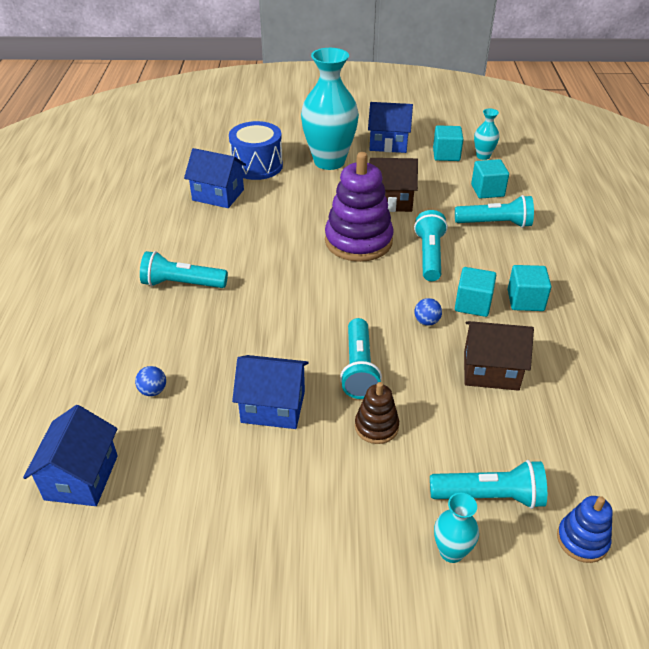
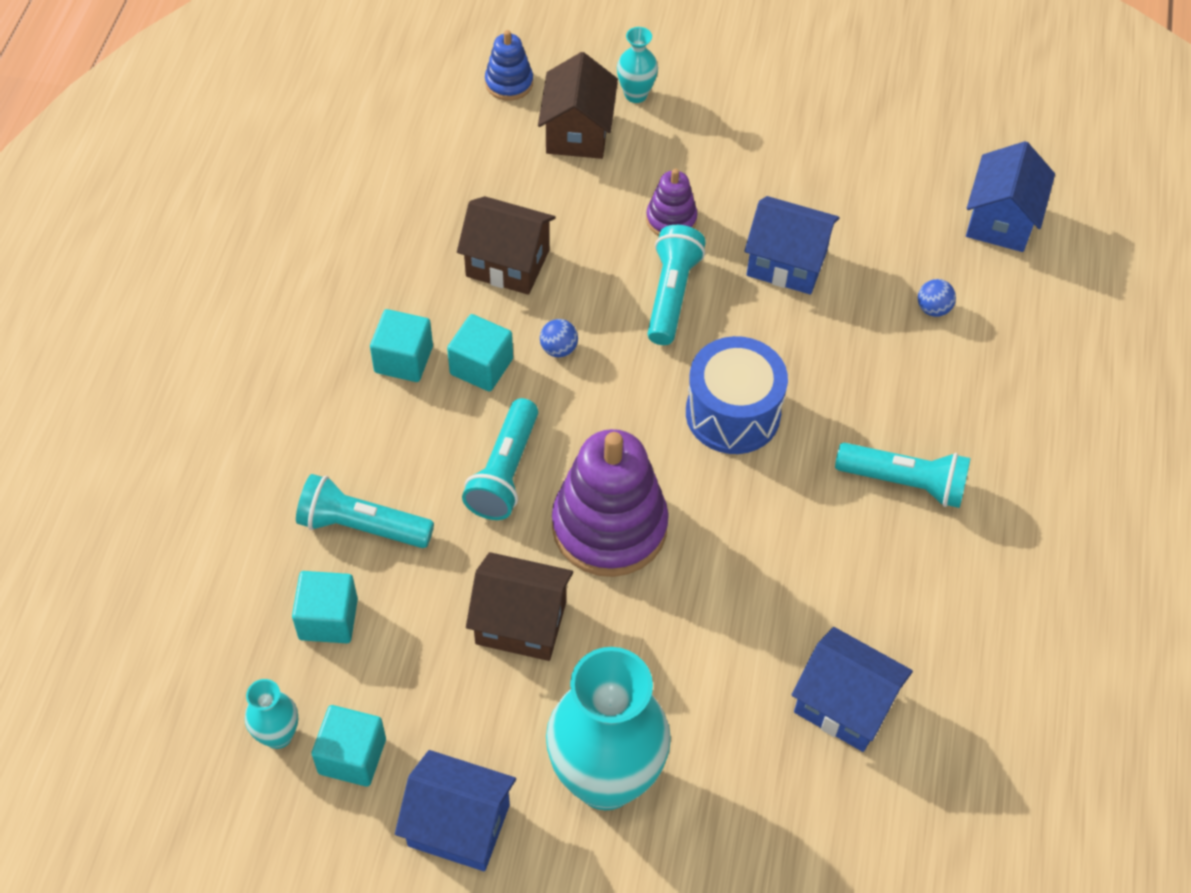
camera: 170 degrees left, 15 degrees up
(257, 166) = (759, 793): blue drum -> blue drum (733, 413)
(376, 426) = (671, 219): brown stacking toy -> purple stacking toy
(489, 496) = (577, 132): turquoise flashlight -> brown house

